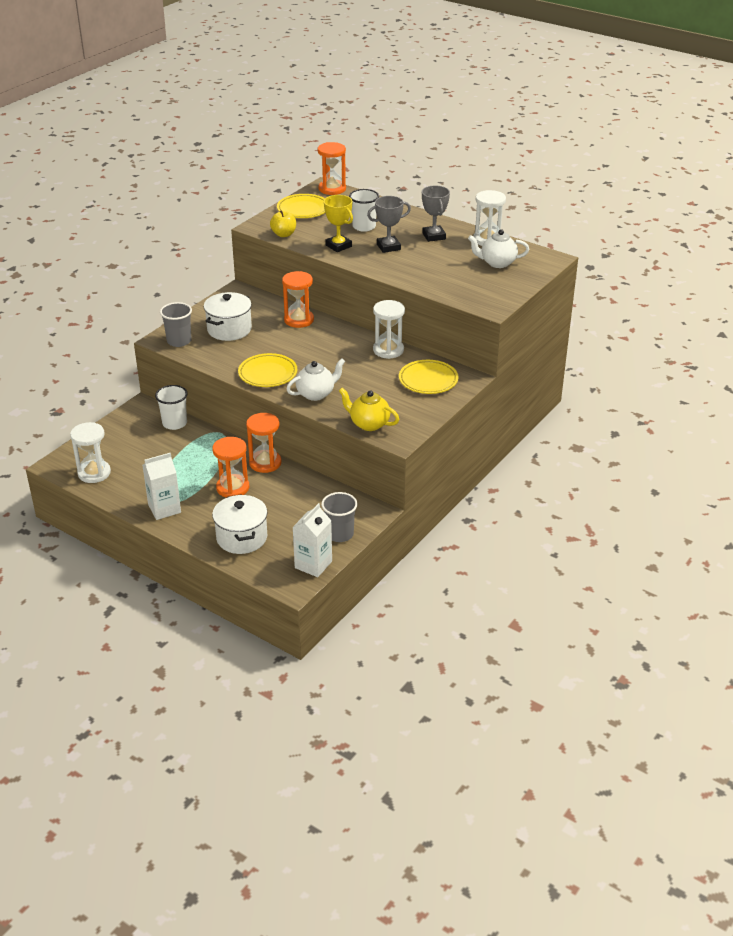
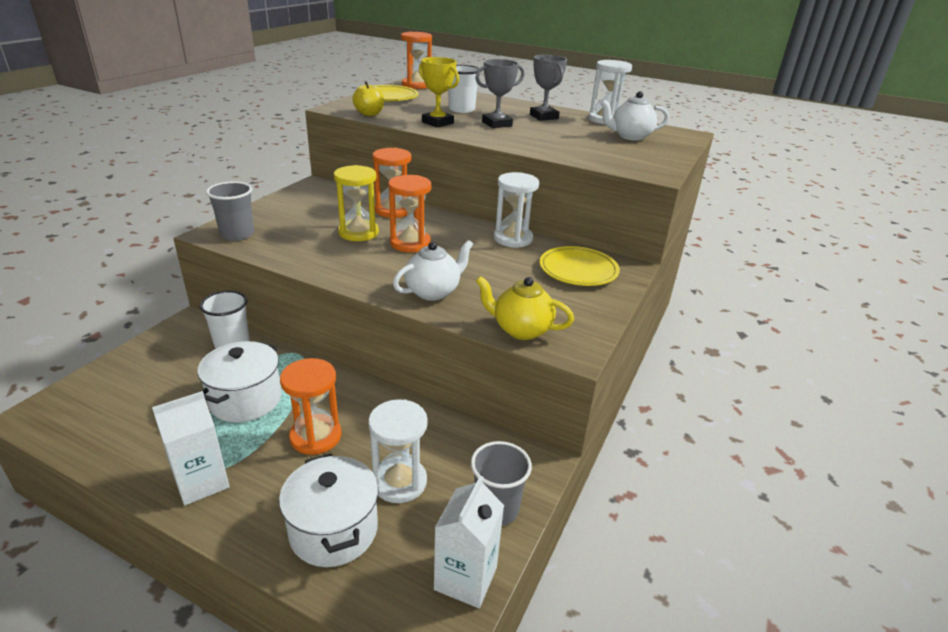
camera: 10 degrees left, 5 degrees down
(94, 473) = (94, 425): white hourglass -> white hourglass (399, 482)
(229, 329) = (305, 221): white pot -> white pot (246, 400)
(265, 463) = (362, 393): orange hourglass -> orange hourglass (410, 243)
(268, 374) = (361, 269): yellow plate -> none
(269, 341) = (358, 233): none -> yellow hourglass

